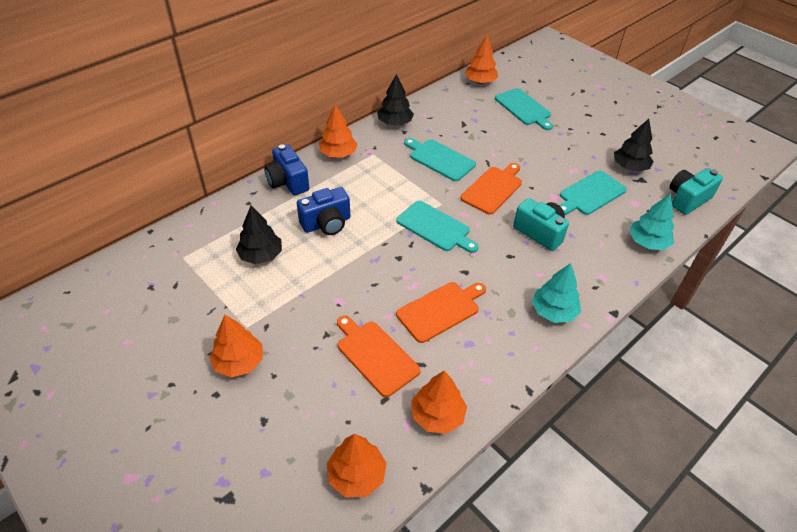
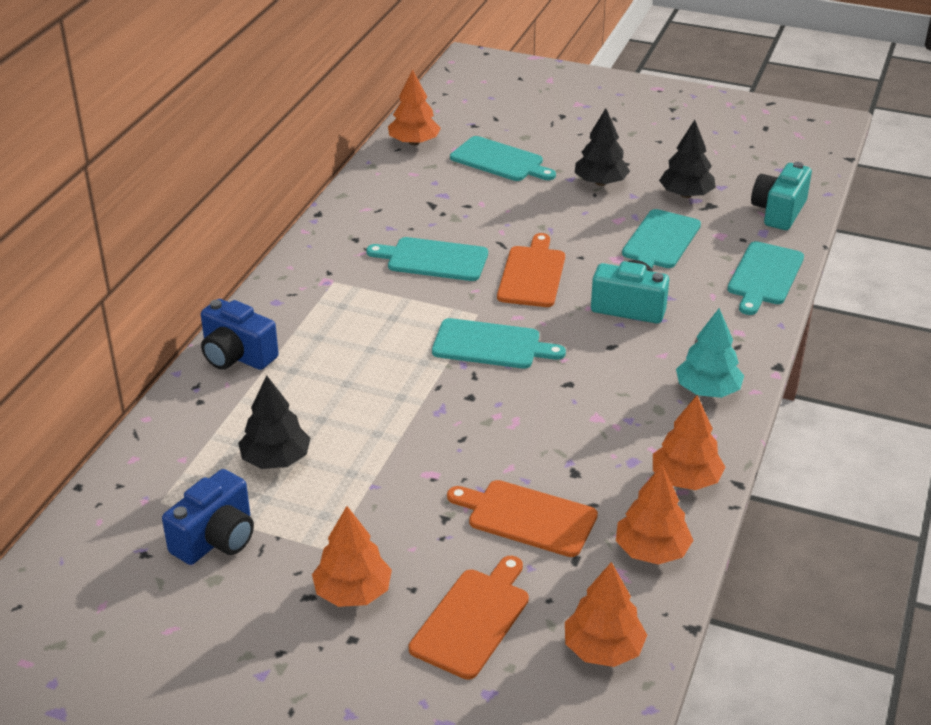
camera: 25 degrees left, 10 degrees down
(326, 224) = (338, 390): blue camera -> blue camera (216, 539)
(338, 154) = (282, 297): orange tree -> orange tree (685, 479)
(395, 123) = (333, 231): black tree -> black tree (600, 182)
(440, 310) = (570, 438): orange cutting board -> orange cutting board (472, 619)
(647, 242) = (764, 276): turquoise tree -> turquoise cutting board

